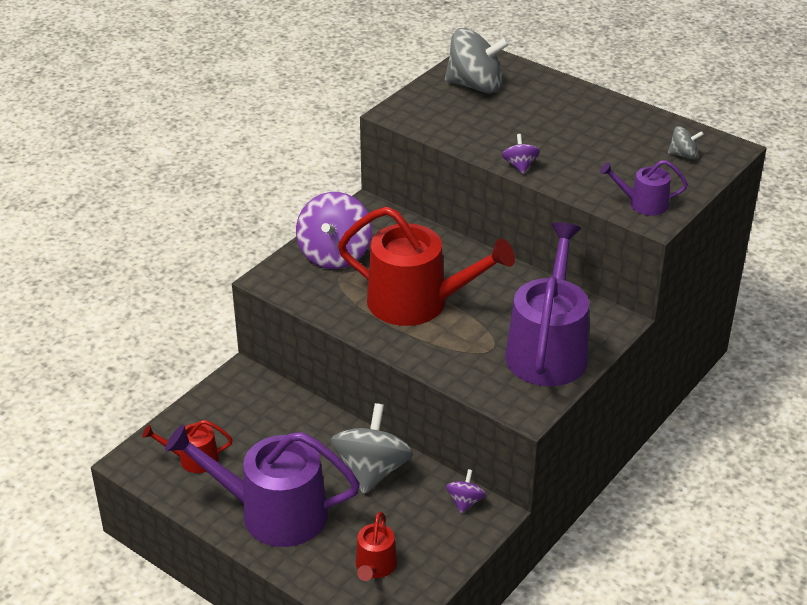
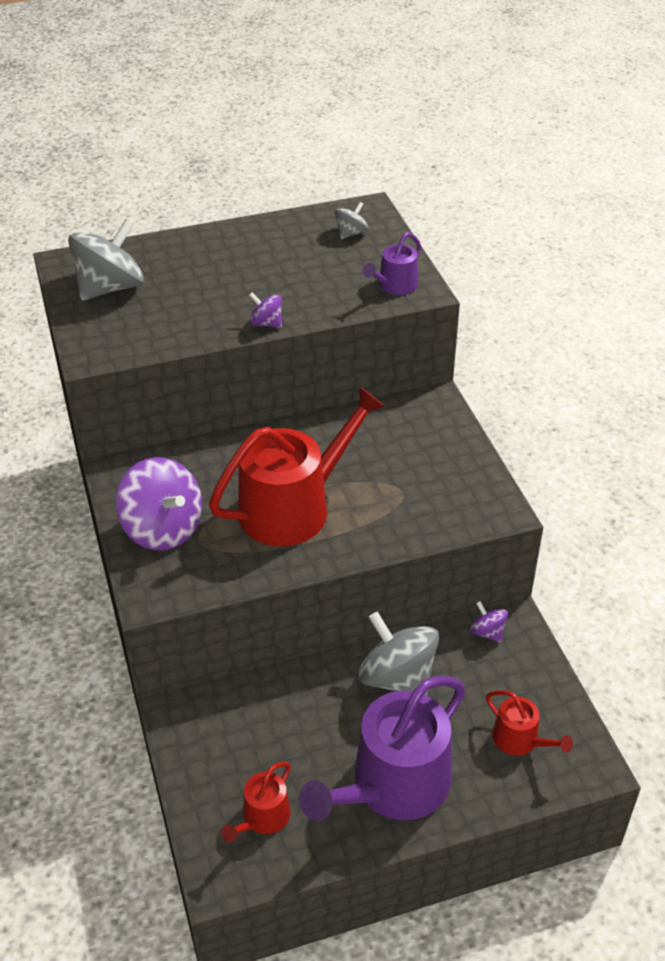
camera: 55 degrees left, 5 degrees up
(548, 349) = (435, 458): purple watering can -> none

